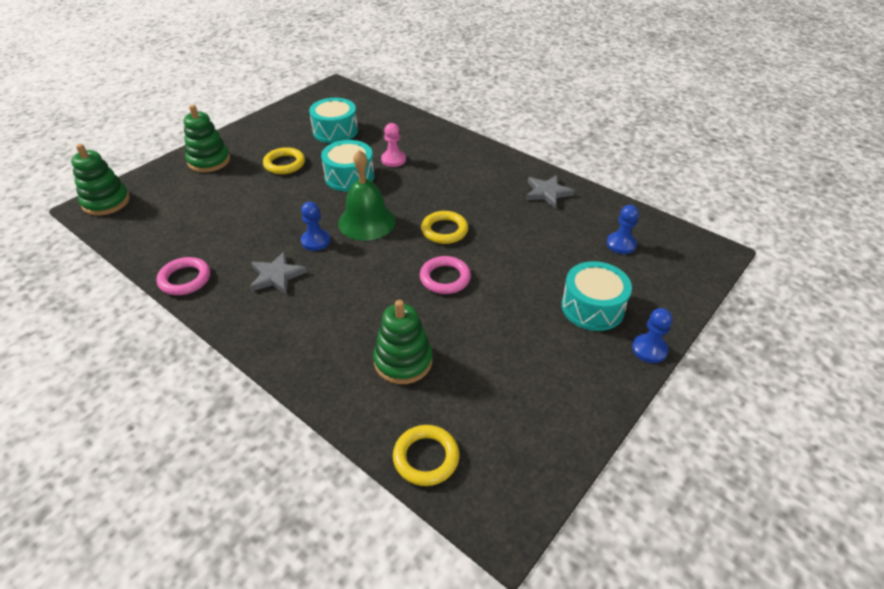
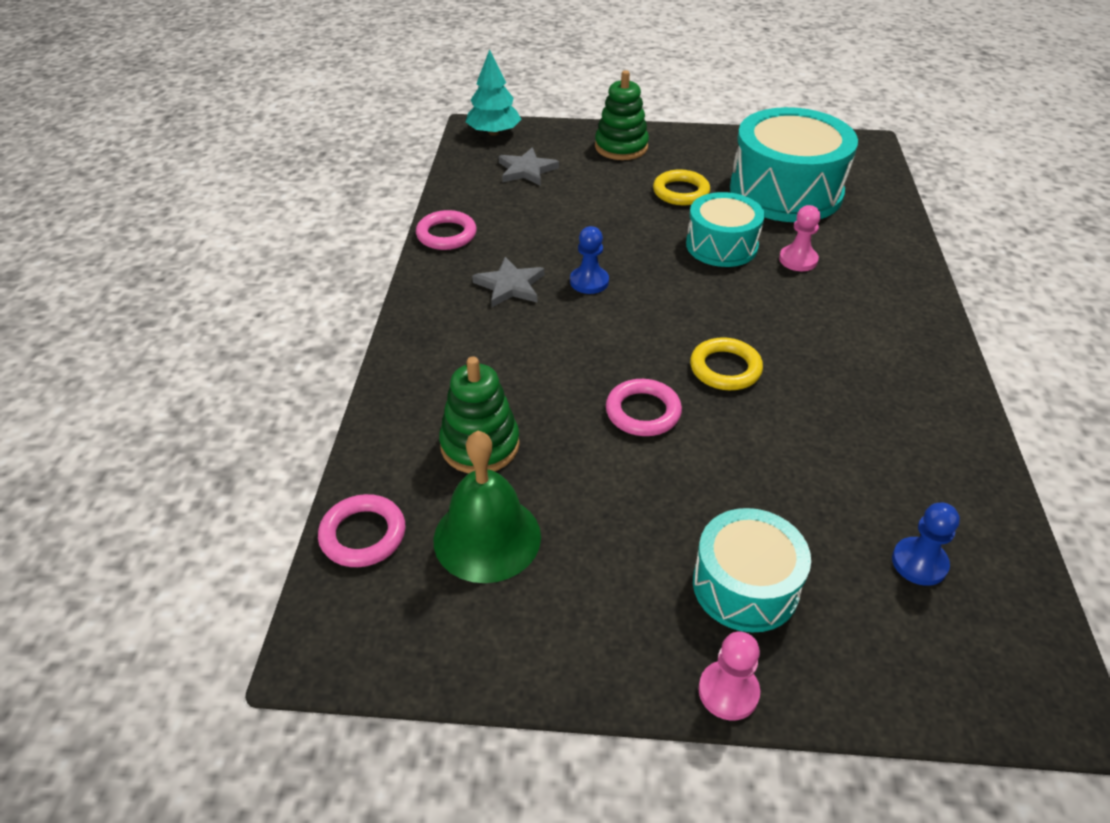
camera: 55 degrees right, 0 degrees up
(106, 202) = (494, 132): green stacking toy -> turquoise tree
(335, 131) = (786, 191): turquoise drum -> turquoise drum, size x1.69
(367, 222) = (663, 300): green bell -> green bell (487, 537)
(426, 457) = (363, 535): yellow ring -> pink ring
(547, 193) = (927, 428): grey star -> grey star (526, 170)
(649, 349) = (728, 692): blue pawn -> pink pawn

